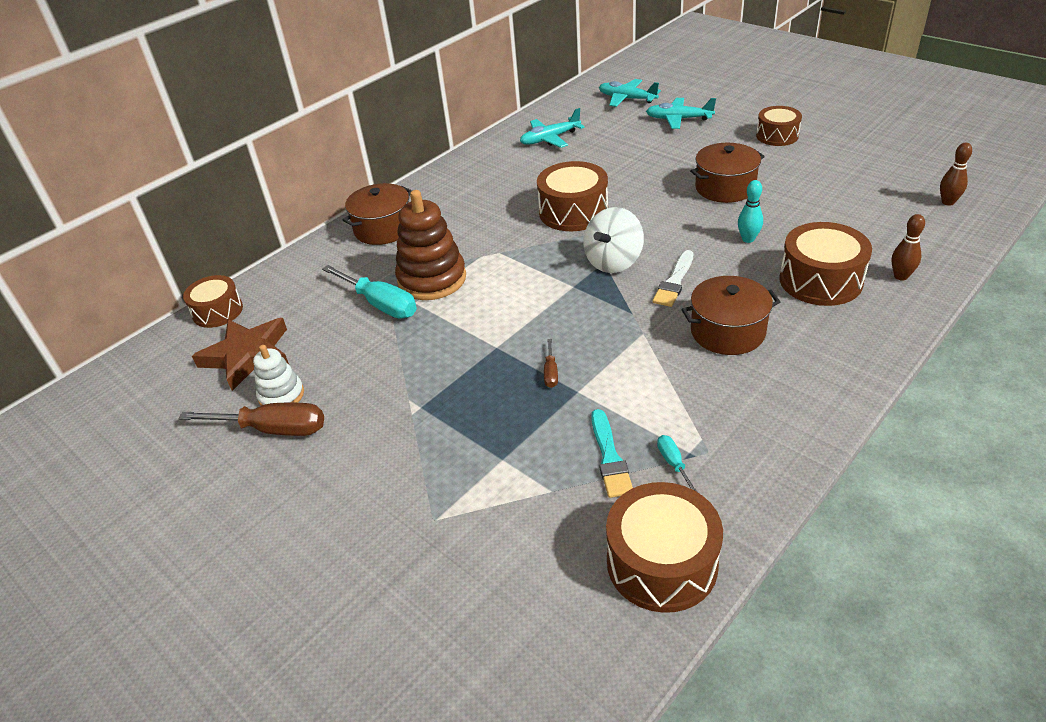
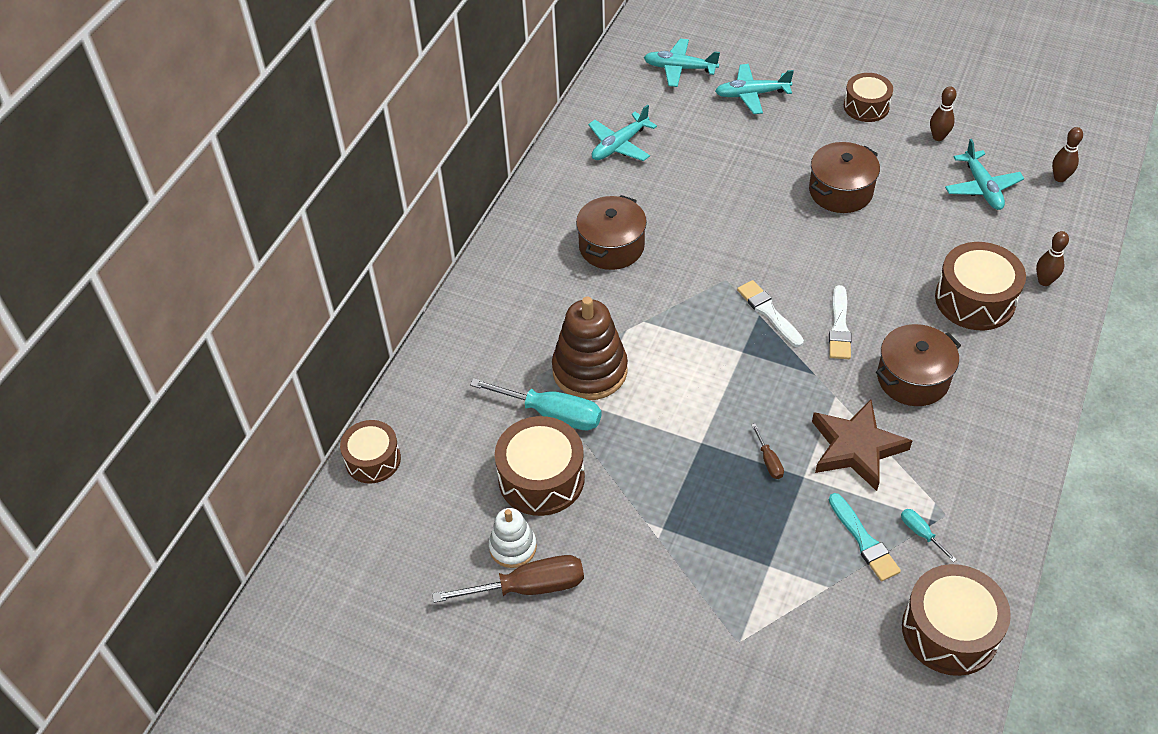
camera: 20 degrees left, 10 degrees up
(247, 356) = (445, 508): brown star -> brown star (856, 448)
(383, 229) = (496, 311): brown pot -> brown pot (611, 246)
(573, 212) = (696, 251): brown drum -> brown drum (541, 478)
(613, 261) = (768, 312): white spinning top -> white brush
(748, 239) = (889, 258): turquoise bowling pin -> none
(836, 162) = (938, 137): none -> brown bowling pin
(864, 200) = (982, 188): none -> turquoise plane

